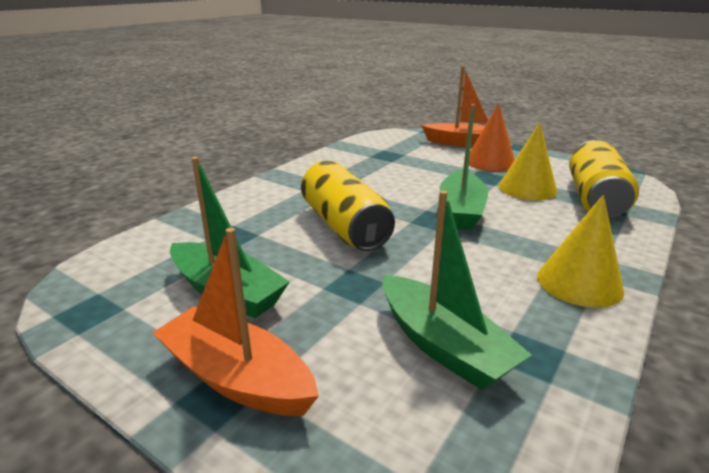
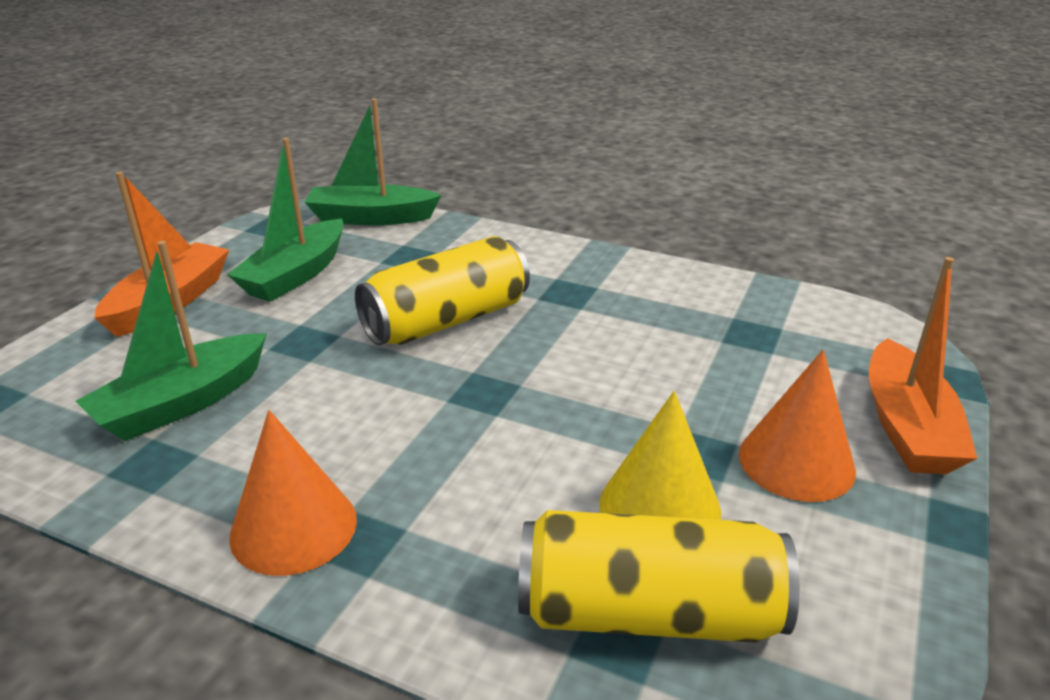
camera: 80 degrees right, 5 degrees up
(461, 210) = (524, 418): green boat -> green boat (371, 218)
(579, 283) = (293, 527): yellow cone -> orange cone

